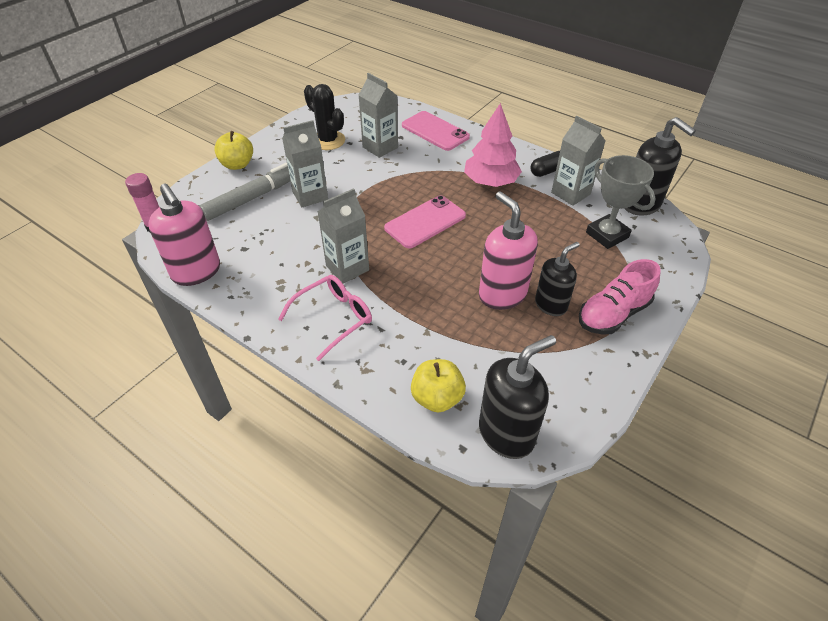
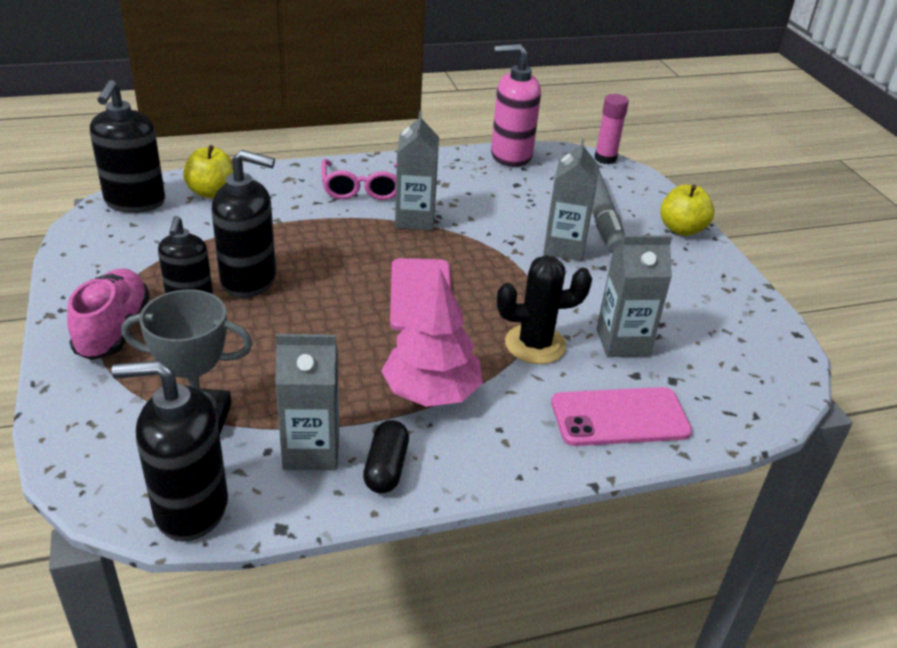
camera: 125 degrees right, 10 degrees down
(328, 140) = (682, 309): black cactus -> black cactus (535, 344)
(502, 294) = (249, 280): pink soap dispenser -> black soap dispenser

